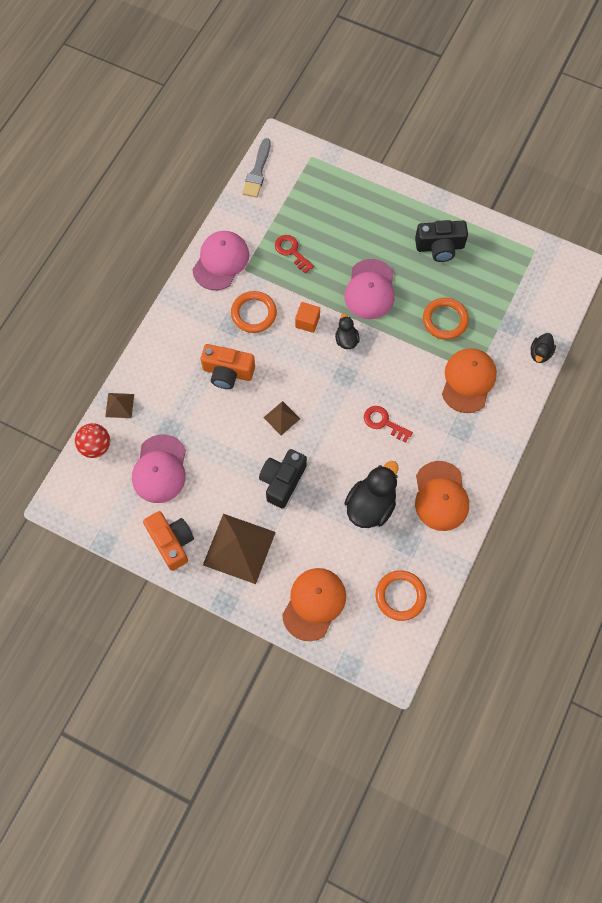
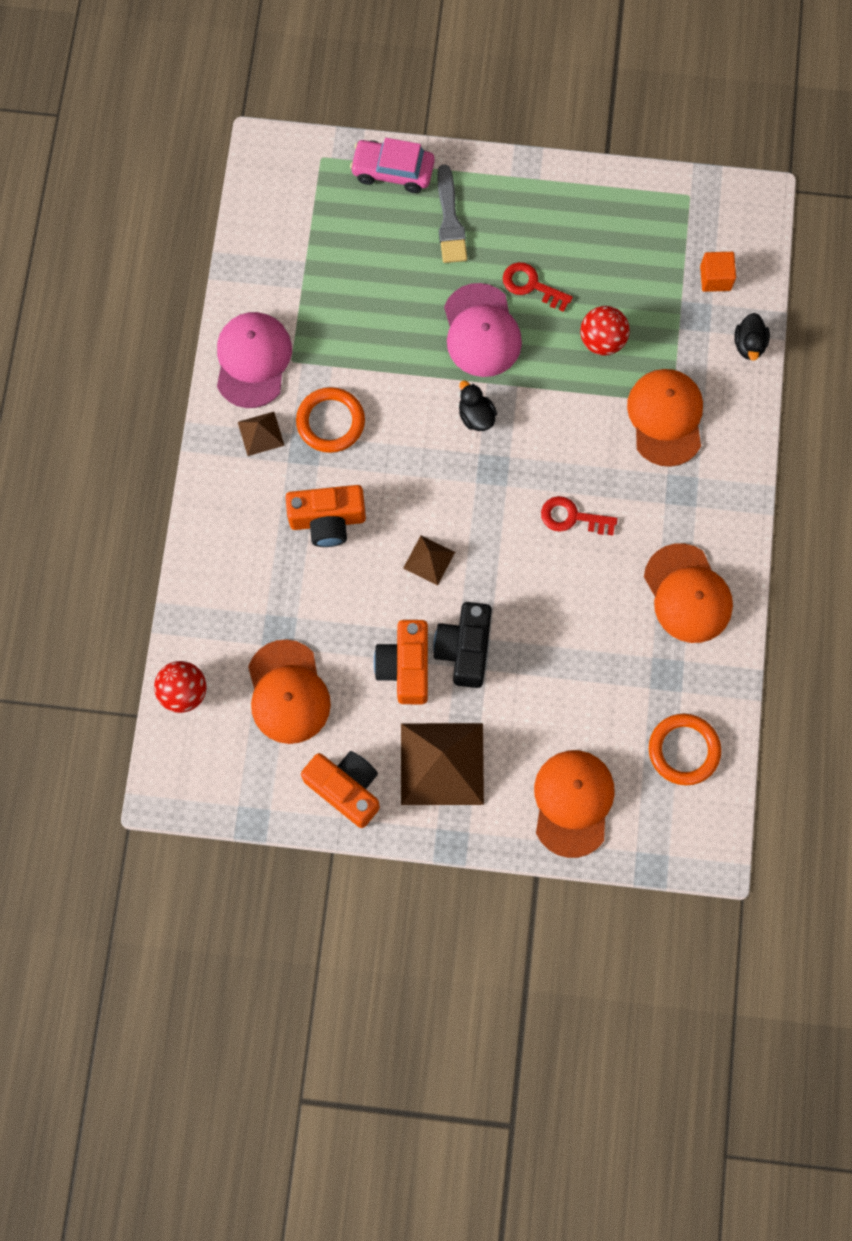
camera: 20 degrees left, 5 degrees up
(119, 405) = (193, 621): brown pyramid -> brown pyramid (260, 433)
(160, 469) = (288, 692): pink cap -> orange cap
(240, 479) = (405, 667): none -> orange camera
(257, 171) = (252, 206): grey brush -> grey brush (450, 220)
(292, 251) = (349, 311): red key -> red key (531, 285)
(307, 322) = (411, 408): orange cube -> orange cube (715, 278)
(352, 178) = (393, 171): none -> pink car
(370, 505) = (598, 640): black duck -> none
(440, 247) = (555, 235): black camera -> none
(445, 320) = (602, 340): orange ring -> red ball

